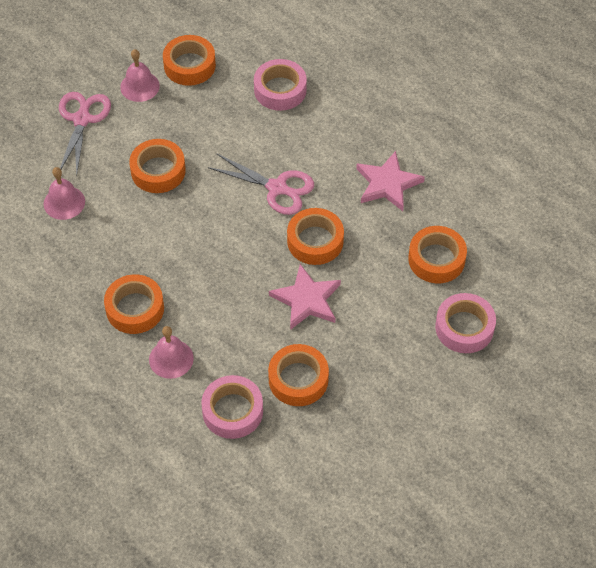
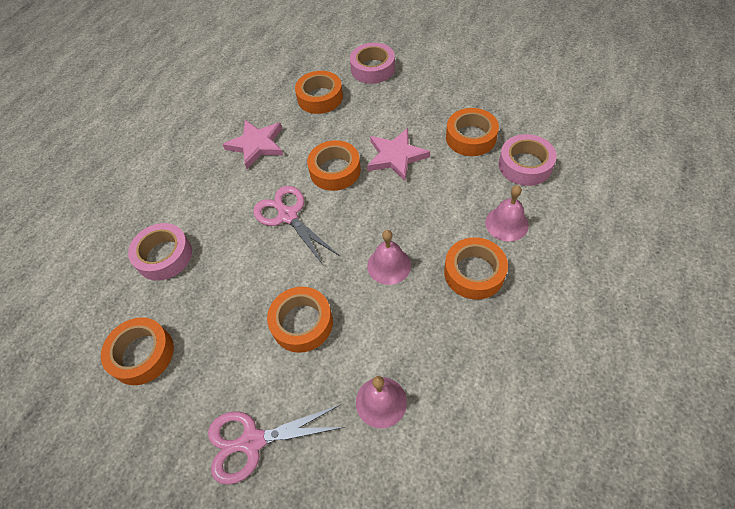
camera: 105 degrees left, 0 degrees up
(140, 86) = (184, 396): pink bell -> pink bell (389, 265)
(277, 188) = (288, 216): pink scissors -> pink scissors turned 45 degrees counterclockwise

